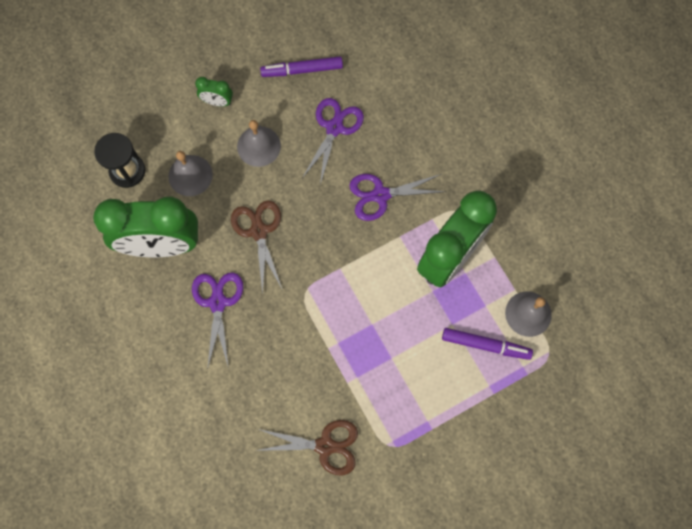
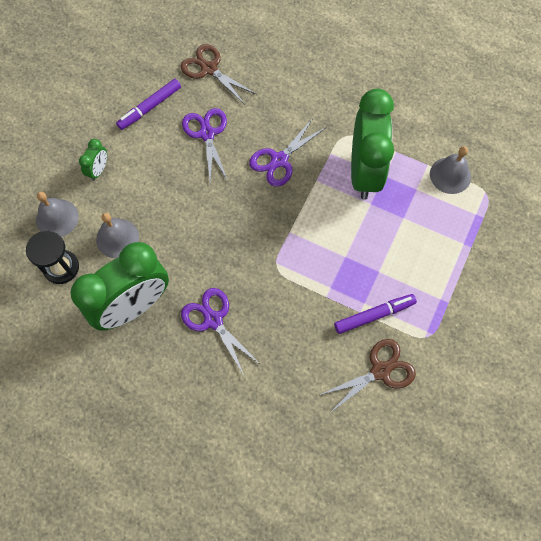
camera: 35 degrees left, 5 degrees down
(217, 102) = (99, 170): green clock -> green clock turned 45 degrees counterclockwise
(258, 146) = (157, 182): grey bell -> grey bell (57, 218)
(259, 231) = (205, 245): brown scissors -> brown scissors (209, 69)
(485, 345) = (438, 216): purple marker -> purple marker (374, 315)

